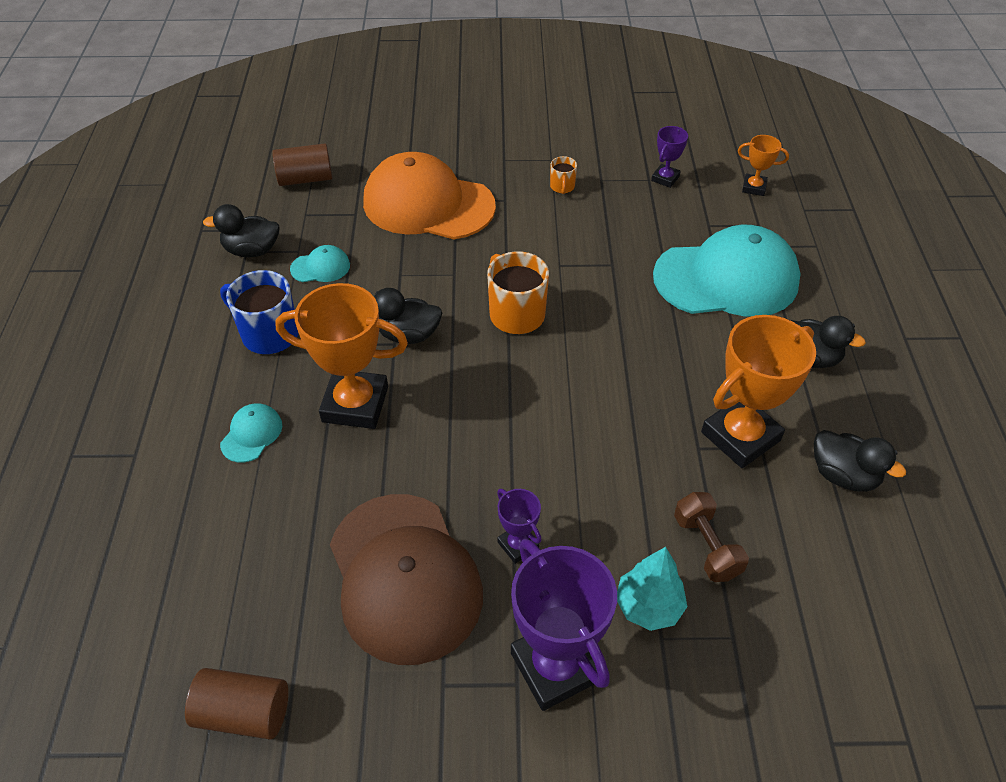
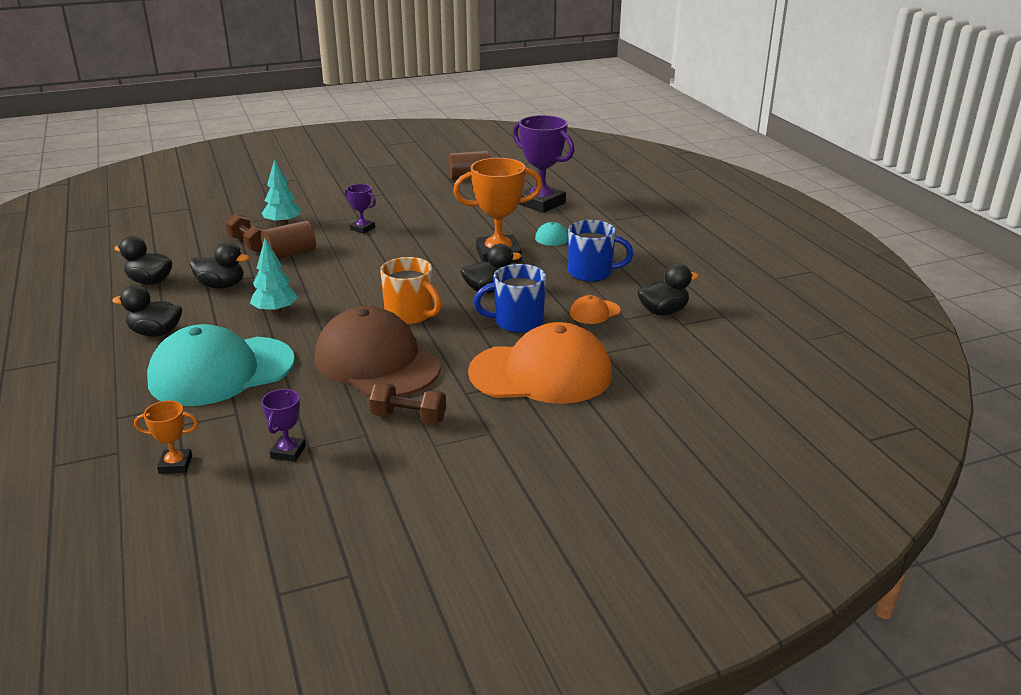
camera: 160 degrees right, 20 degrees down
(305, 179) = (683, 370): brown cylinder -> brown cylinder (290, 254)
(320, 267) = (594, 312): turquoise cap -> orange cap
(404, 577) = (420, 212): brown cap -> brown cap (377, 362)
(409, 273) = (517, 322): none -> blue mug
(555, 666) = (329, 204): purple trophy -> purple trophy (541, 203)
(562, 187) = (409, 418): orange mug -> brown dumbbell
(669, 361) = (275, 311): none -> turquoise tree
(740, 436) = (221, 285): orange trophy -> black duck

